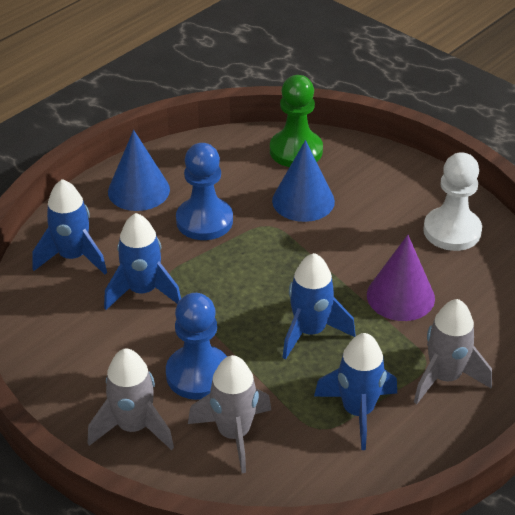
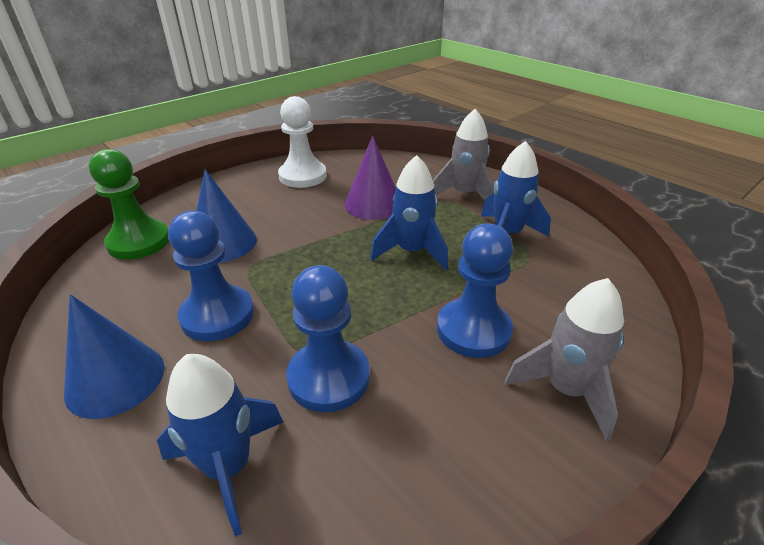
camera: 85 degrees left, 5 degrees down
(143, 291) = (329, 377): blue rocket -> blue pawn
(234, 434) = (552, 307): grey rocket -> none

